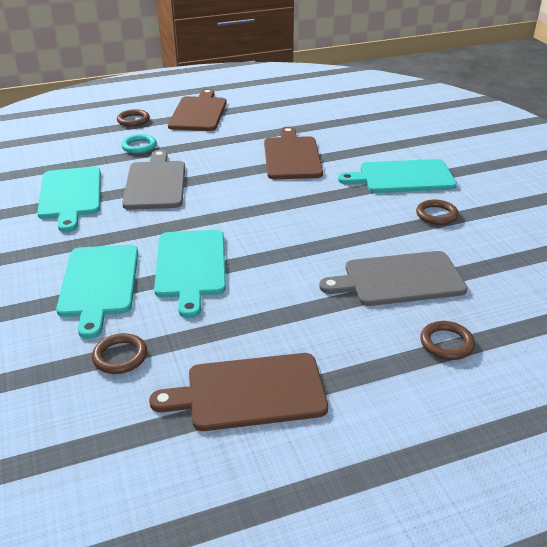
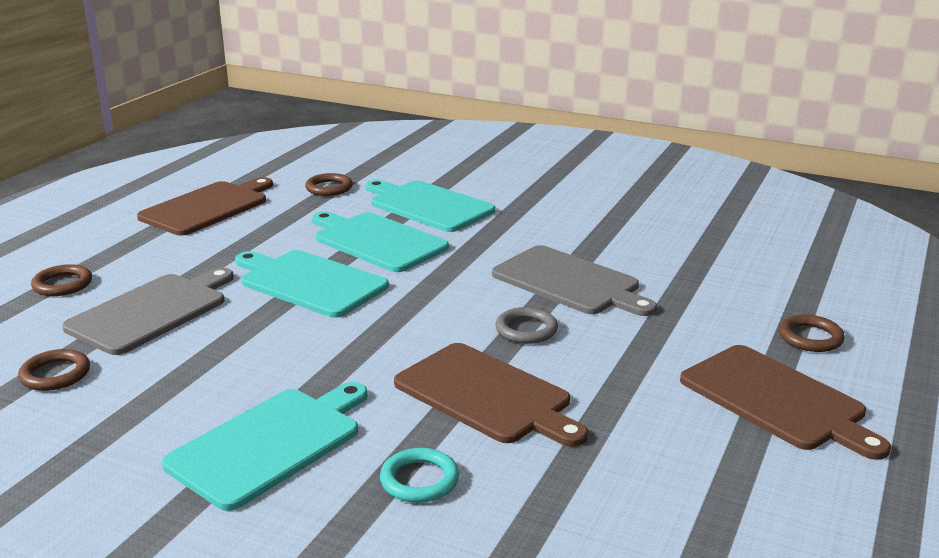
camera: 135 degrees right, 10 degrees down
(70, 195) = (616, 237): turquoise cutting board -> turquoise cutting board (309, 282)
(139, 146) = (698, 309): turquoise ring -> turquoise ring (419, 480)
(225, 172) = (526, 330): none -> grey ring
(436, 215) = (161, 403): brown ring -> brown ring (55, 374)

